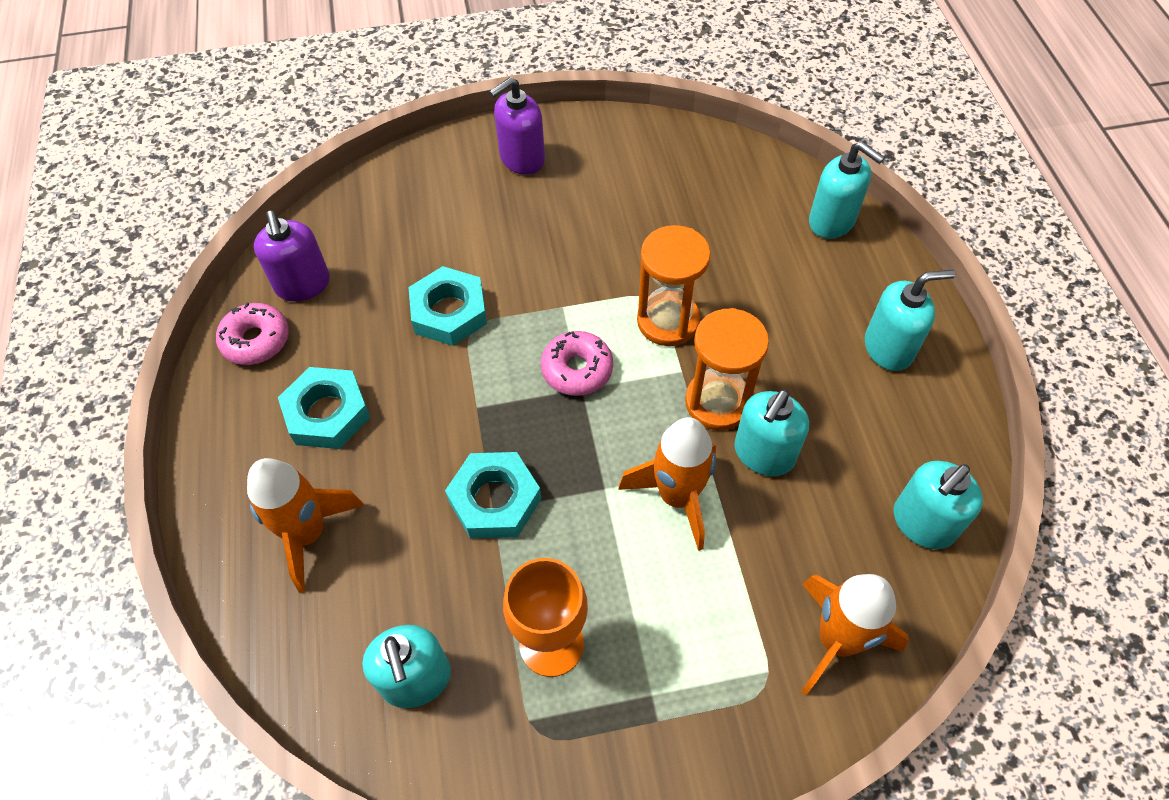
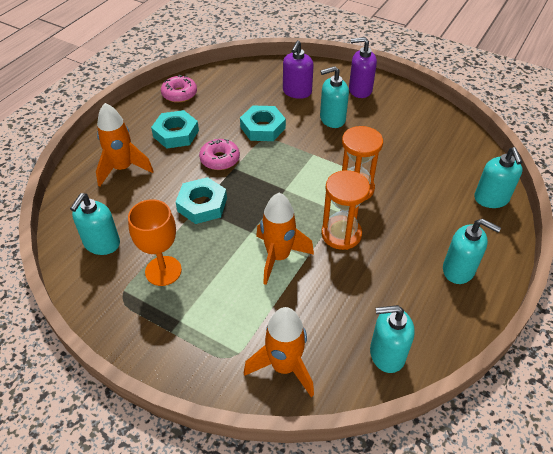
camera: 40 degrees right, 10 degrees down
(303, 285) = (217, 85): purple soap dispenser -> purple soap dispenser (297, 92)
(577, 369) = (291, 181): pink donut -> pink donut (220, 159)
(764, 454) = (339, 269): turquoise soap dispenser -> turquoise soap dispenser (332, 119)

